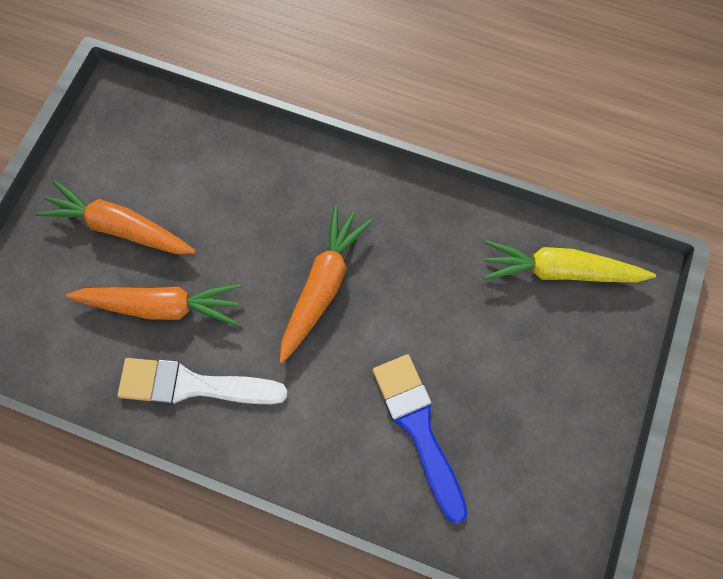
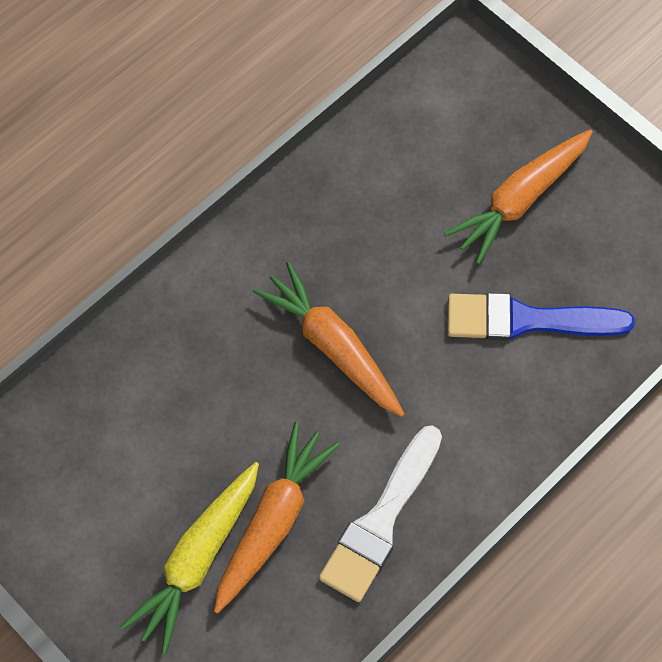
camera: 65 degrees left, 5 degrees down
(120, 227) = (152, 533): orange carrot -> orange carrot (520, 200)
(559, 271) = (427, 119): yellow carrot -> yellow carrot (197, 559)

